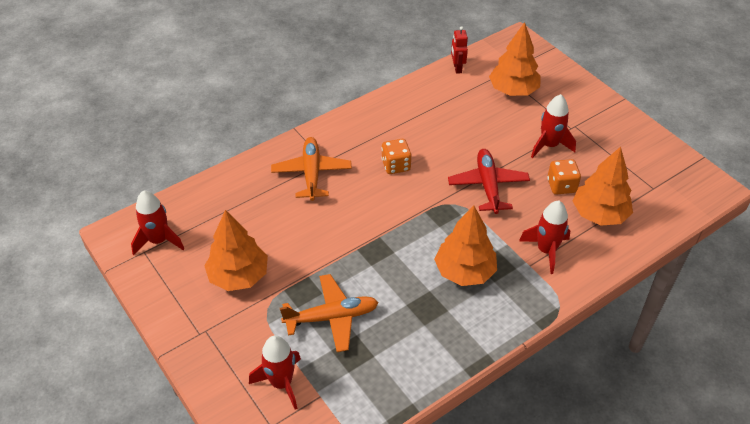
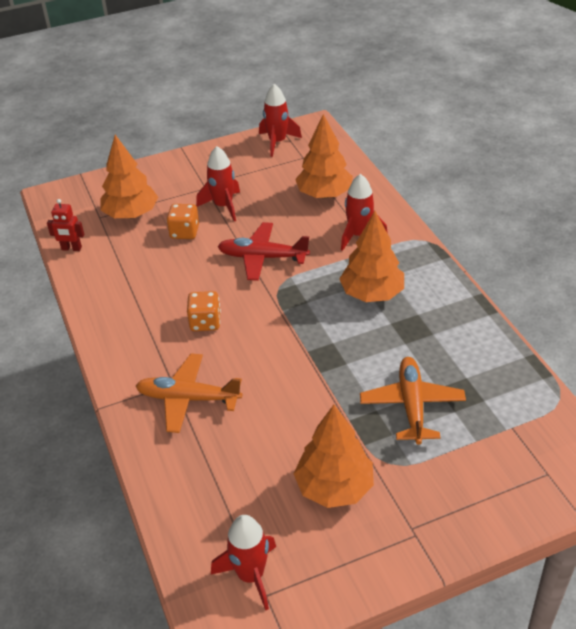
camera: 75 degrees left, 5 degrees down
(281, 383) = (493, 459): red rocket -> red rocket (277, 142)
(561, 186) = (280, 209): orange dice -> orange dice (184, 232)

